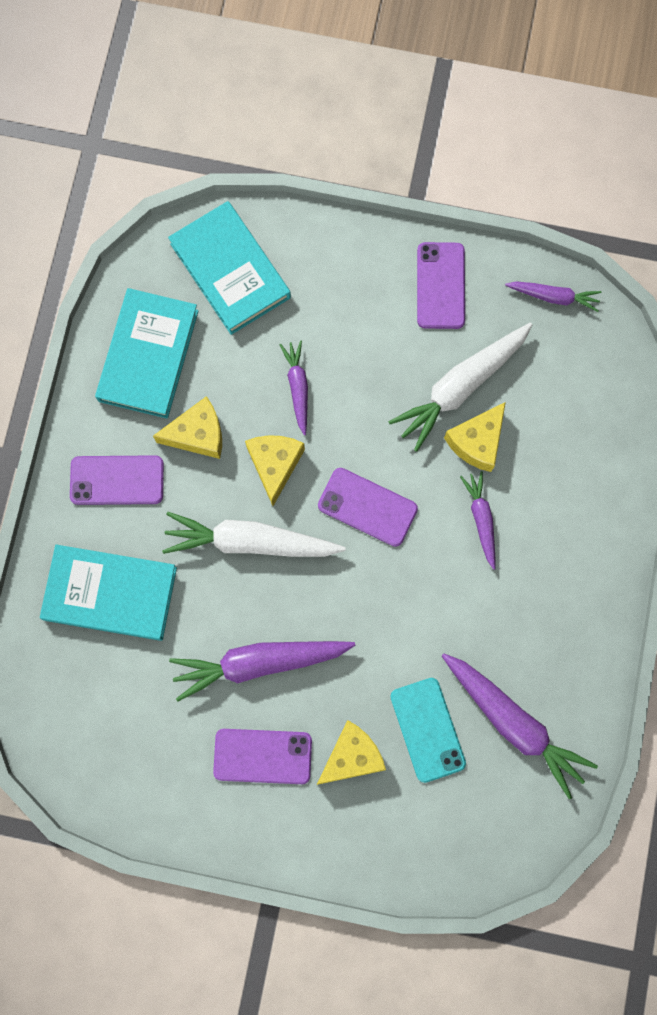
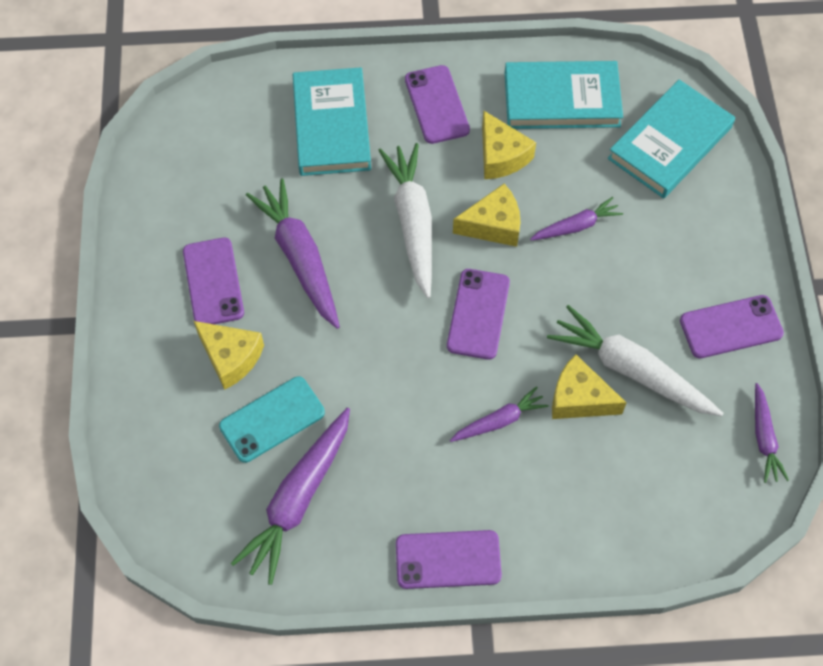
camera: 75 degrees right, 15 degrees down
(601, 602) = (448, 560): none -> purple phone

